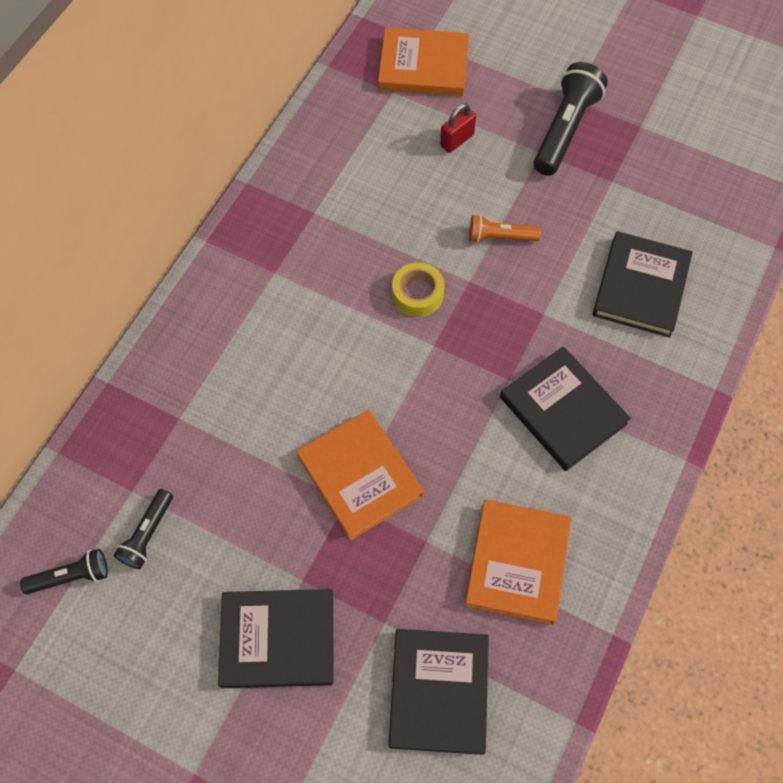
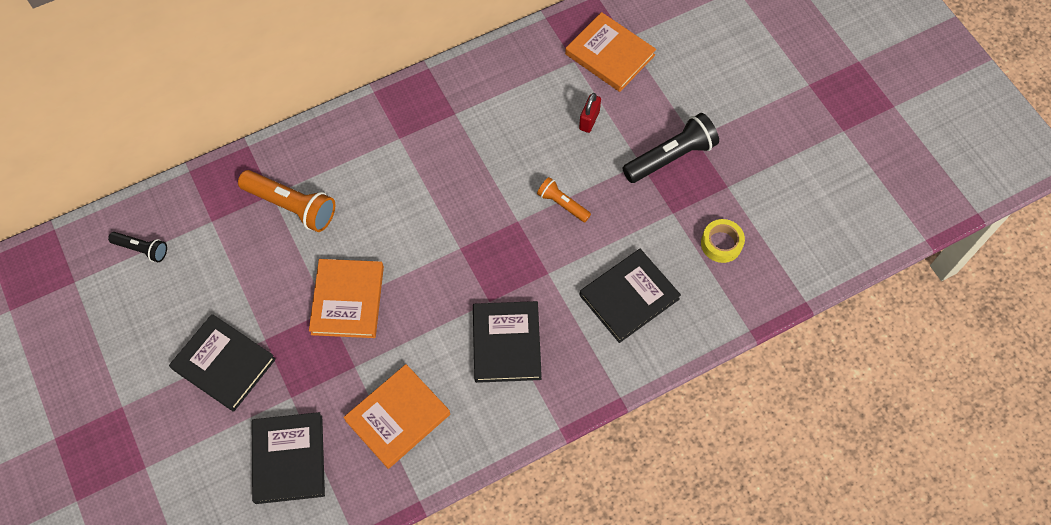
camera: 35 degrees right, 0 degrees up
(148, 534) = (201, 253): black flashlight -> none
(213, 416) = (291, 206): none -> orange flashlight
(417, 294) = (477, 208): yellow tape -> yellow tape (721, 244)
(439, 691) = (289, 459): black book -> black book turned 45 degrees counterclockwise
(457, 140) = (589, 120): red padlock -> red padlock turned 60 degrees counterclockwise

